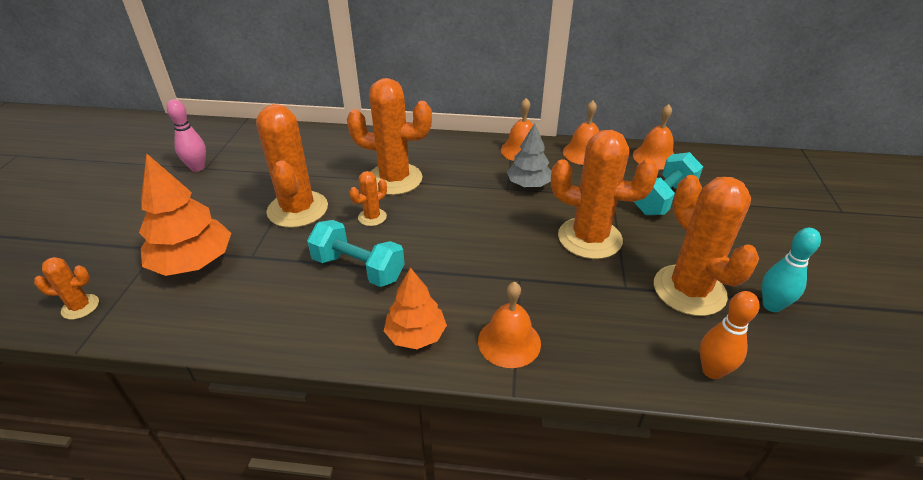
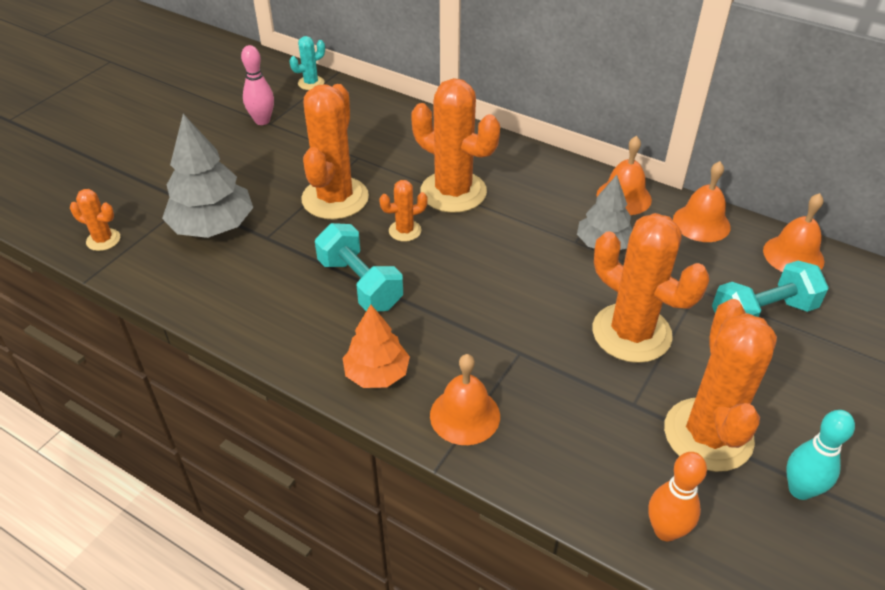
camera: 25 degrees right, 5 degrees up
(193, 262) = (213, 226): orange tree -> grey tree
(227, 131) = (311, 83): none -> turquoise cactus

